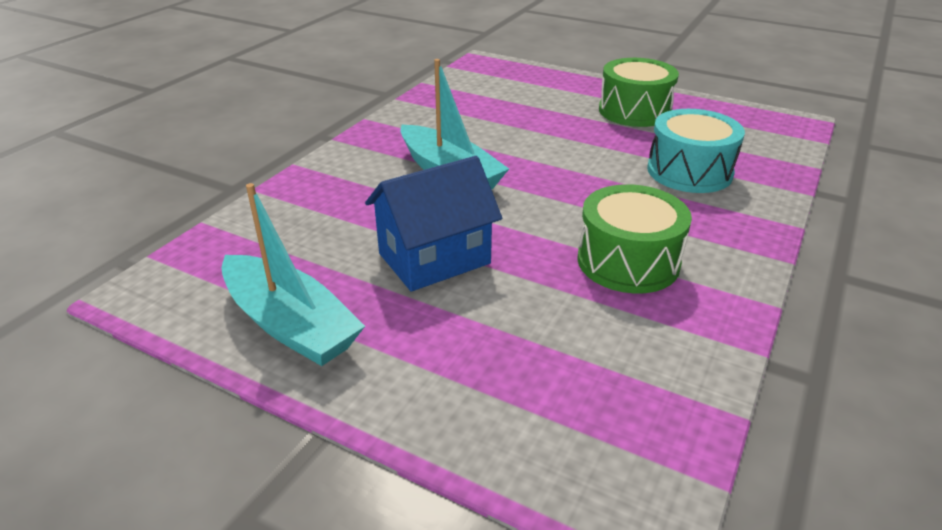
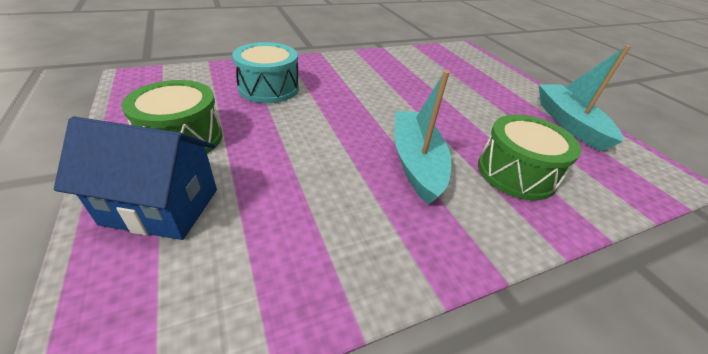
camera: 145 degrees left, 5 degrees up
(434, 258) = (476, 117): blue house -> blue house (161, 206)
(628, 261) = (382, 77): green drum -> green drum (516, 173)

